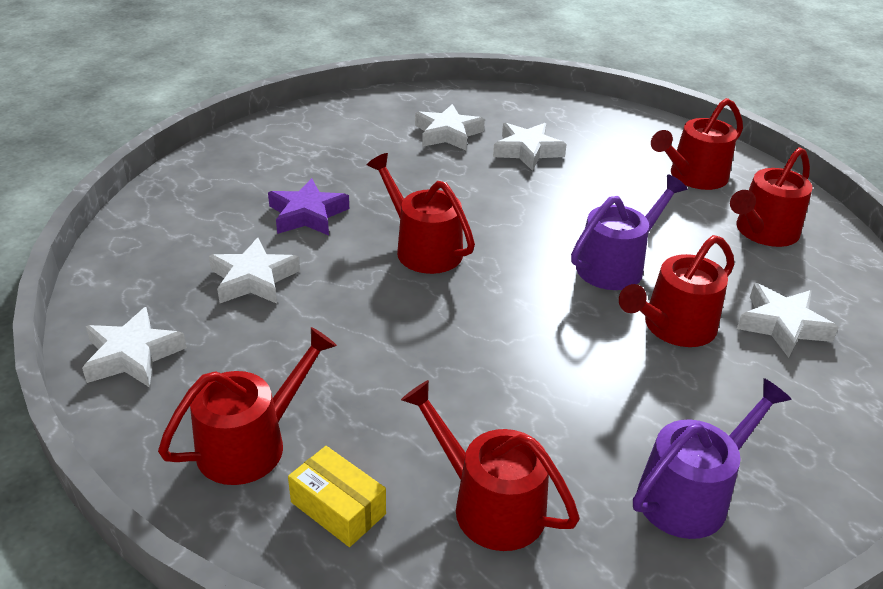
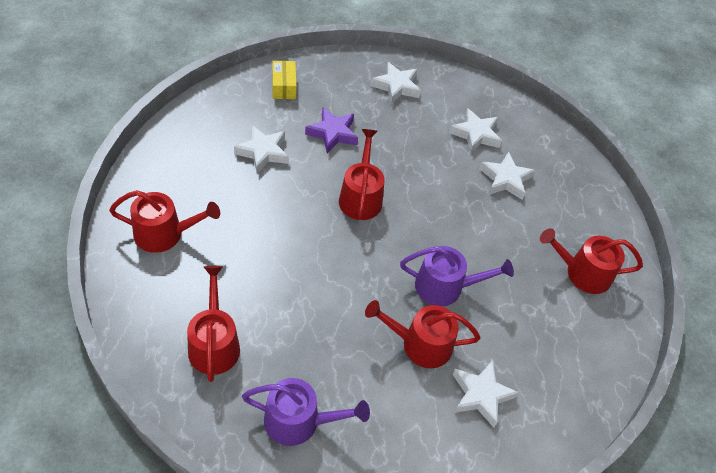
camera: 40 degrees right, 15 degrees up
(133, 355) = (172, 153): white star -> white star (396, 86)
(338, 508) = (160, 290): yellow box -> yellow box (284, 86)
(763, 232) = (566, 339): red watering can -> none

